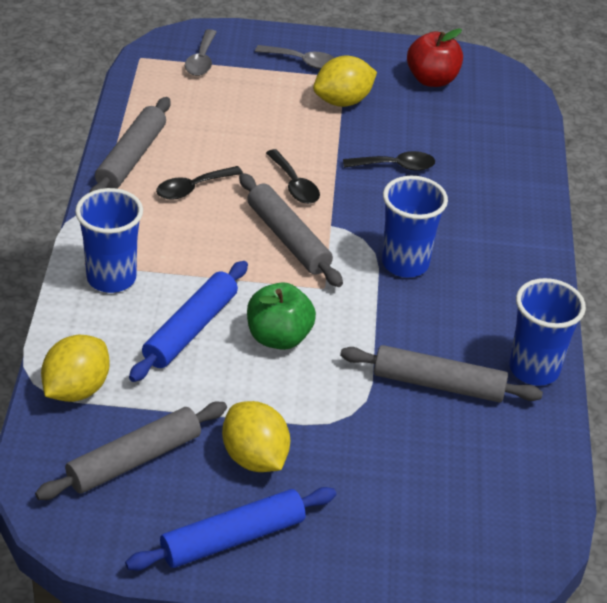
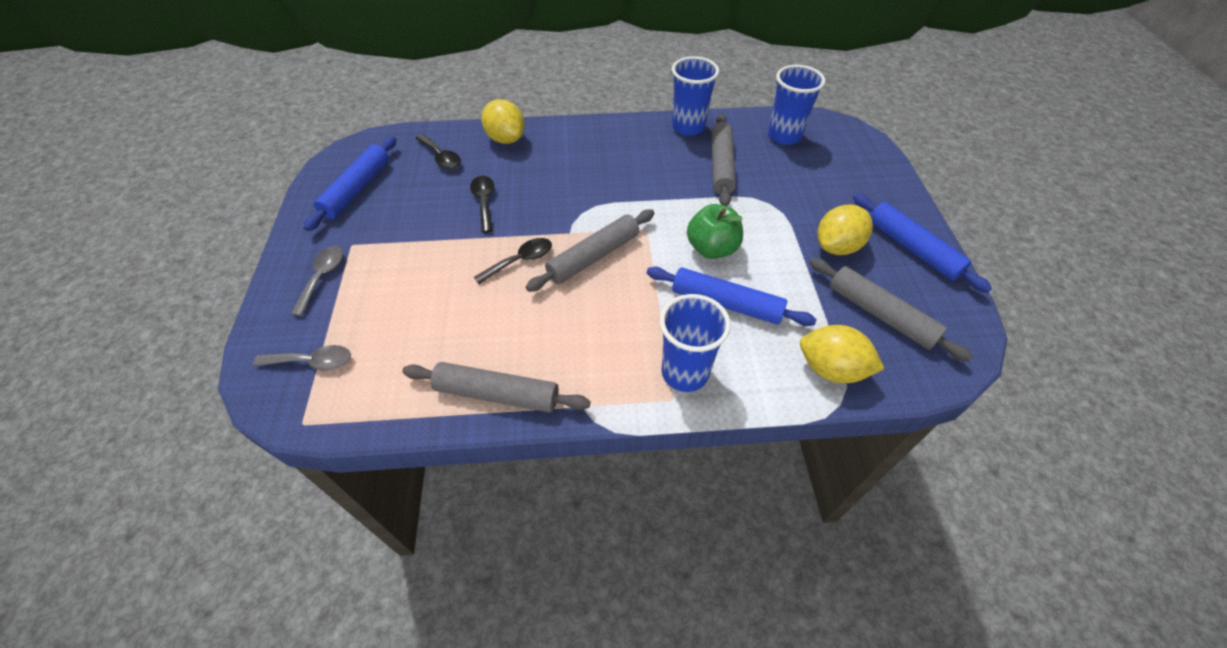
camera: 95 degrees left, 10 degrees up
(192, 188) = (539, 333): black spoon -> black spoon (441, 157)
(342, 101) = (391, 242): yellow lemon -> yellow lemon (506, 139)
(405, 263) = (604, 189): blue cup -> blue cup (784, 136)
(432, 79) = (357, 189): red apple -> blue rolling pin

